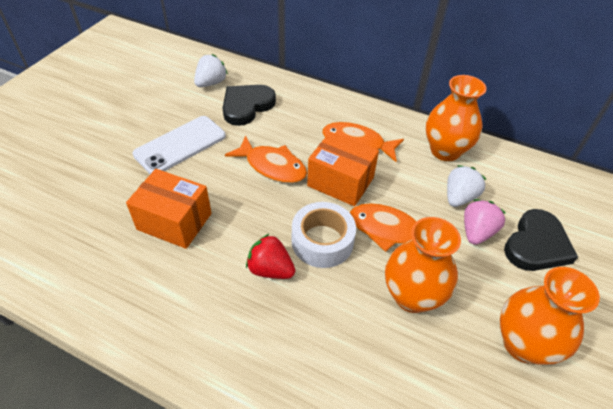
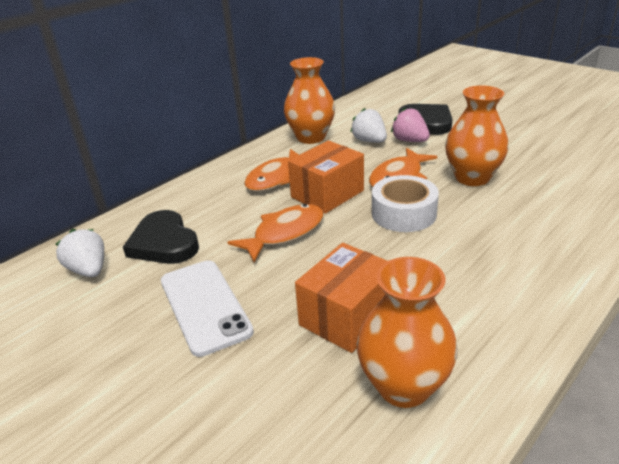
camera: 70 degrees left, 15 degrees down
(270, 269) = (434, 248): red strawberry -> none
(523, 344) = (516, 143): orange vase -> orange vase (403, 386)

